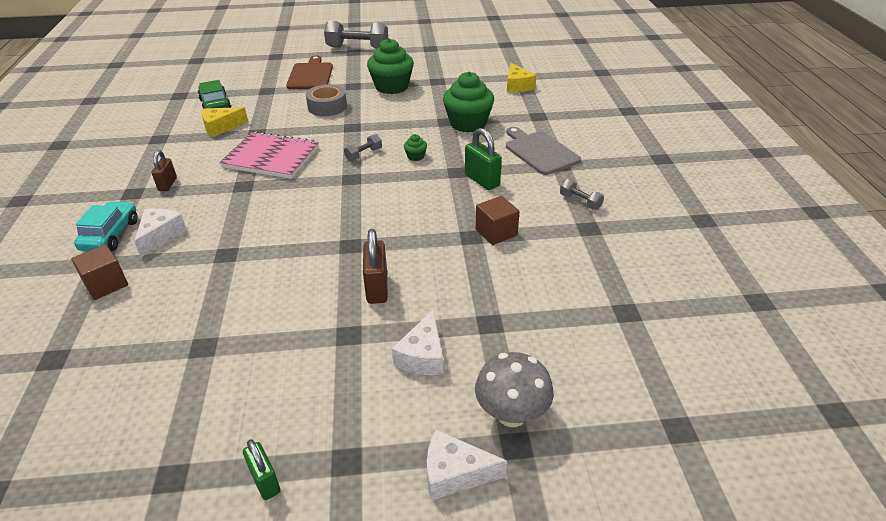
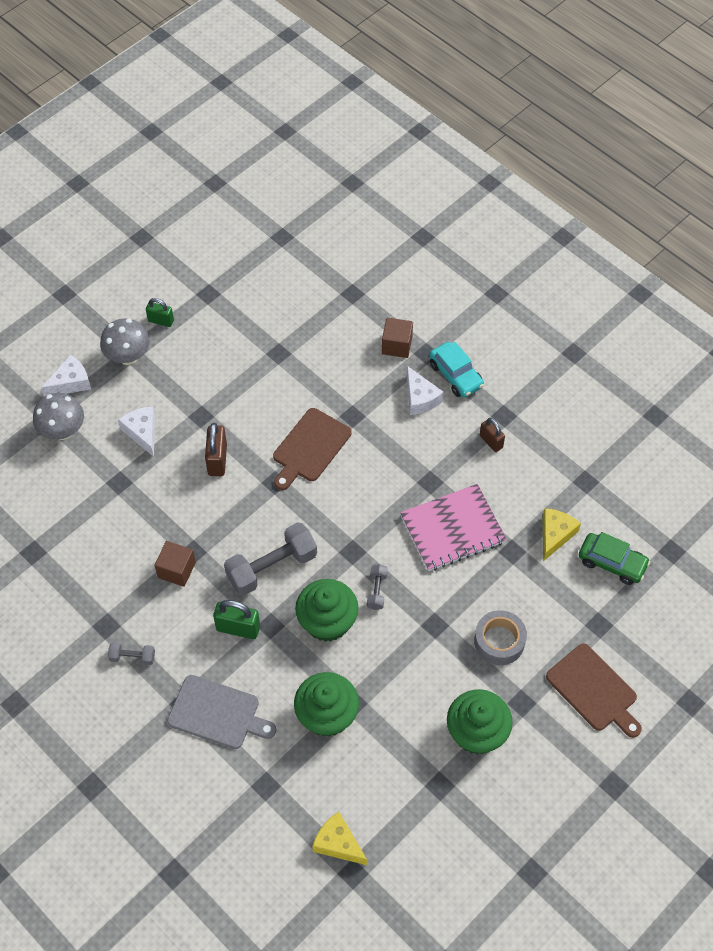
camera: 140 degrees right, 20 degrees up
(290, 252) = (310, 448): none -> brown cutting board
(353, 458) = (128, 356): none -> grey mushroom
(357, 48) = (621, 800): grey dumbbell -> grey dumbbell (271, 567)
(377, 288) = (217, 460): brown padlock -> brown padlock turned 45 degrees clockwise
(415, 156) = (327, 621): green cupcake -> green cupcake, size x2.33

